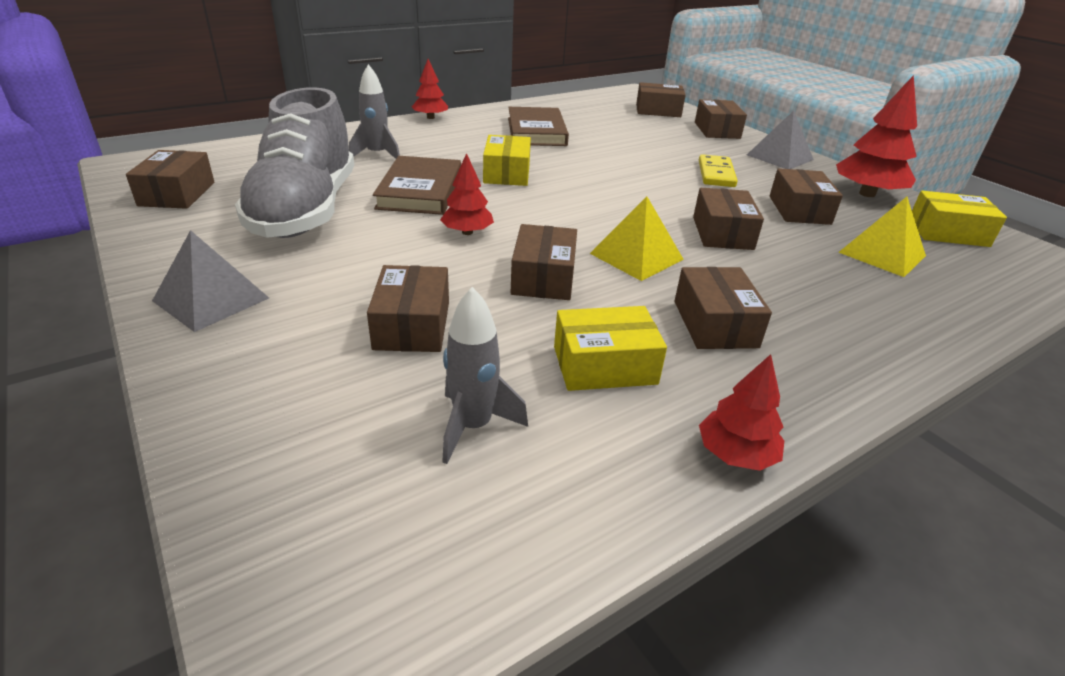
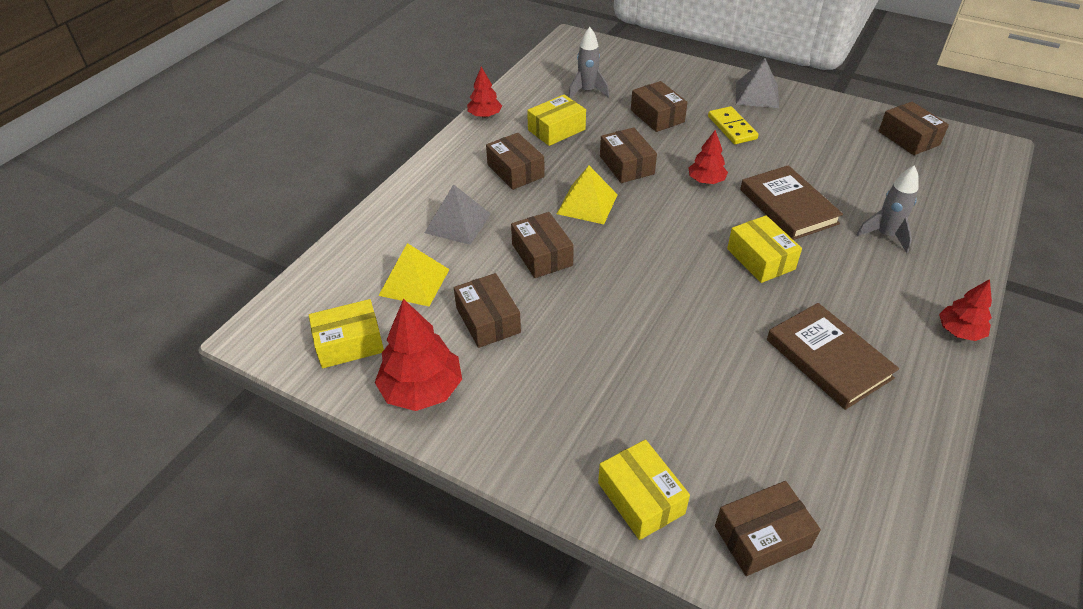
camera: 155 degrees right, 10 degrees up
(306, 211) = (819, 157): grey shoe -> none
(716, 174) = (586, 355): yellow domino -> yellow domino (732, 128)
(717, 130) = (641, 498): brown box -> yellow box
(779, 157) = (532, 443): grey pyramid -> grey pyramid (458, 223)

